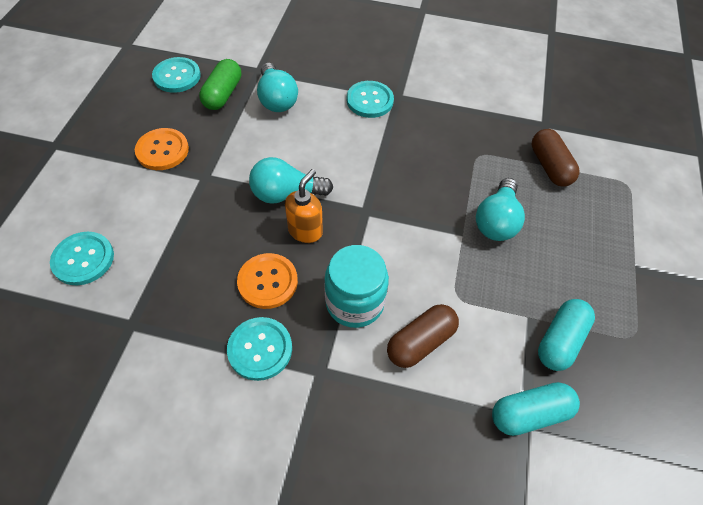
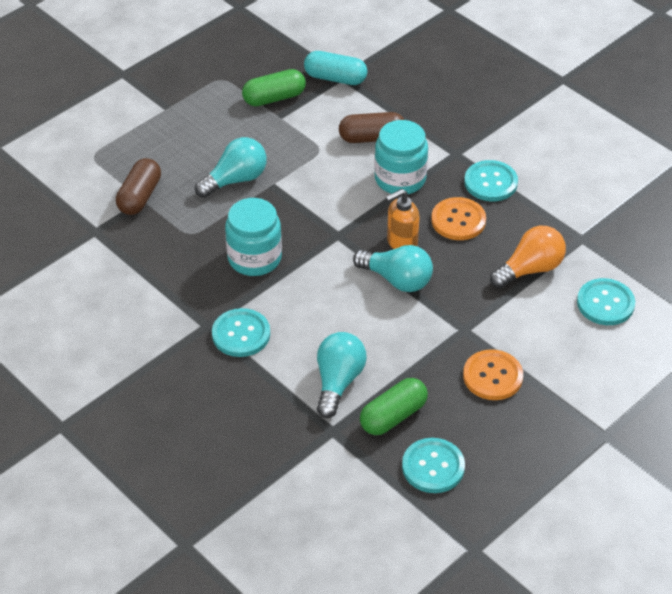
camera: 145 degrees left, 10 degrees down
(171, 261) = (530, 269): none -> orange light bulb
(412, 158) = (254, 258): none -> turquoise jar
(560, 340) = (274, 98): turquoise capsule -> green capsule

